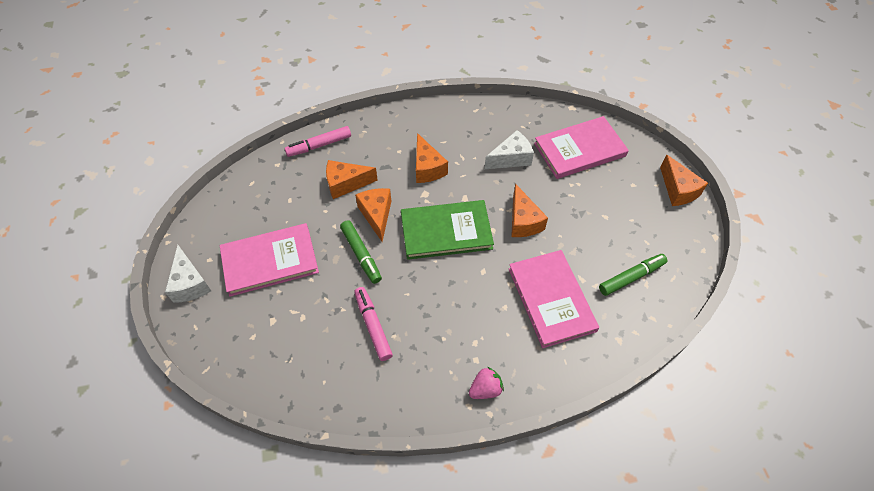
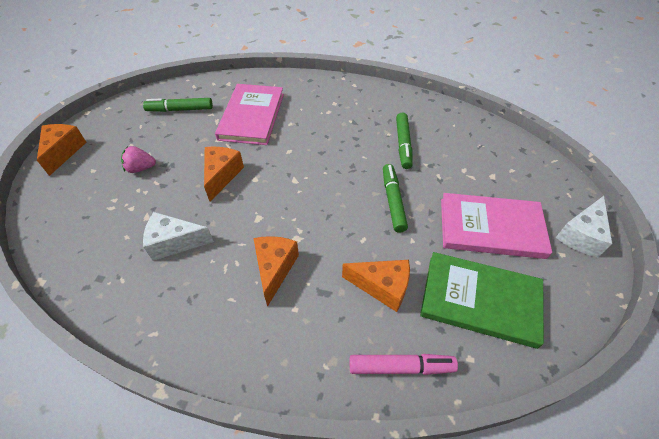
camera: 155 degrees left, 5 degrees down
(190, 283) = (581, 235): white cheese -> white cheese turned 150 degrees counterclockwise
(373, 326) = (403, 144): pink marker -> green marker
(376, 215) = (361, 234): orange cheese -> none
(446, 231) = (299, 192): green book -> green book (480, 300)
(485, 389) = (338, 88): pink strawberry -> pink strawberry (141, 168)
(579, 150) = (96, 223): pink book -> none

